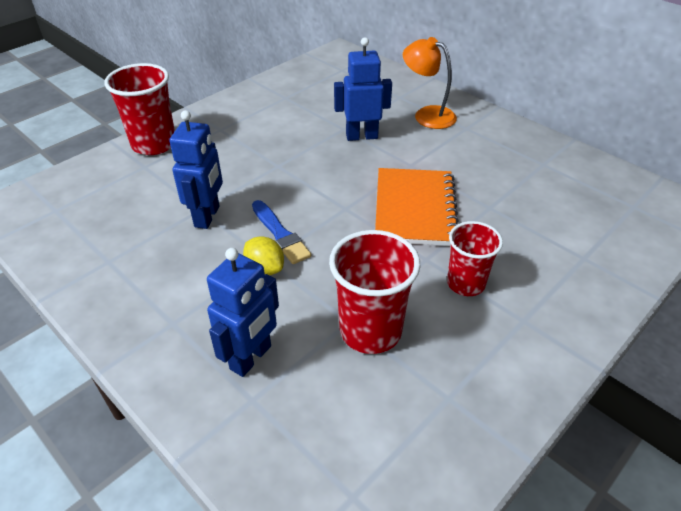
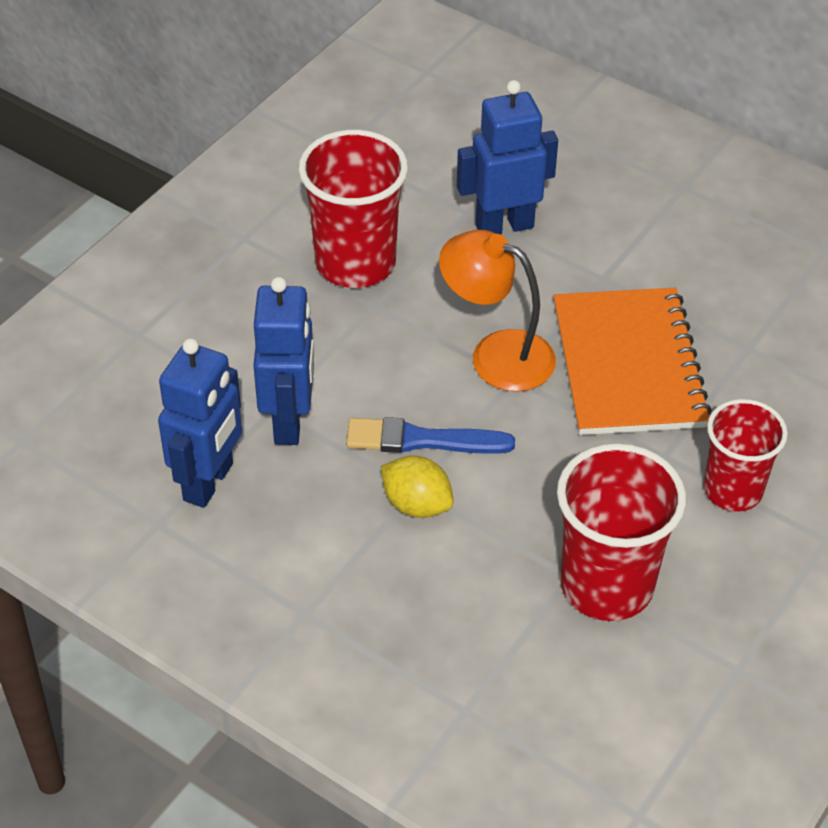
camera: 10 degrees left, 5 degrees up
(154, 144) = (135, 285): red cup -> red cup (355, 263)
(251, 358) = (443, 650): blue robot -> blue robot (209, 482)
(280, 234) = (421, 440): blue brush -> blue brush turned 135 degrees clockwise
(427, 115) = (609, 164): orange lamp -> orange lamp (496, 354)

